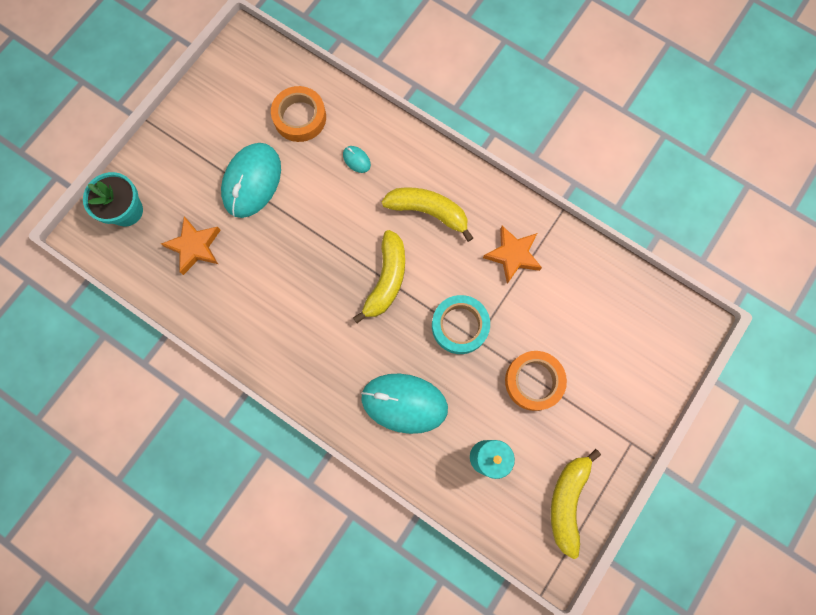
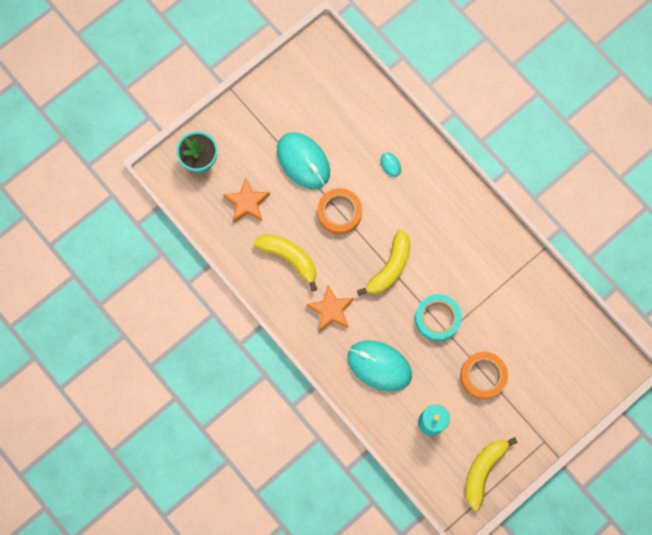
camera: 15 degrees right, 0 degrees up
(252, 181) = (303, 161): turquoise mouse -> turquoise mouse turned 75 degrees counterclockwise
(300, 117) = (353, 118): orange tape -> orange tape (339, 212)
(428, 212) = (437, 222): yellow banana -> yellow banana (289, 258)
(512, 255) = (494, 274): orange star -> orange star (331, 310)

